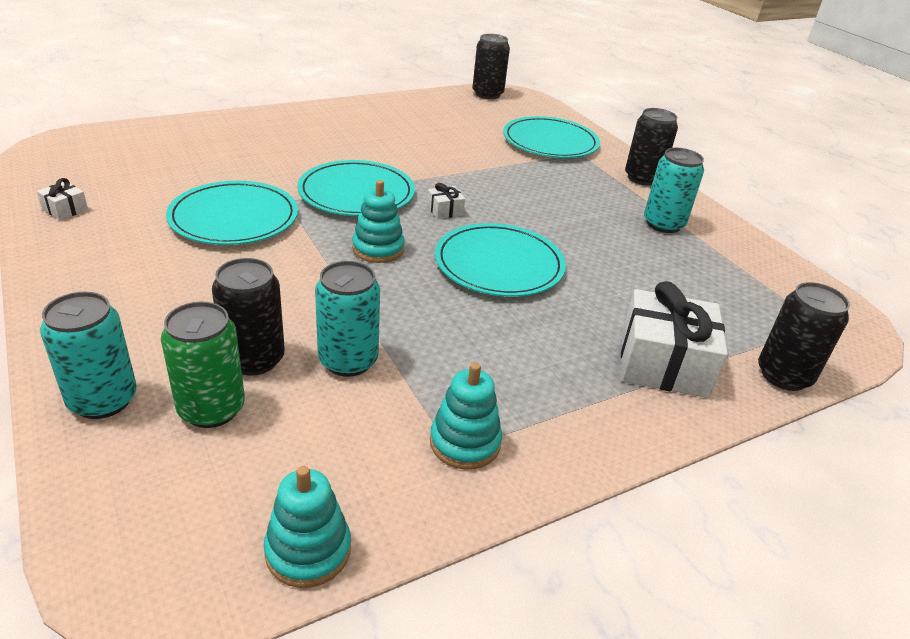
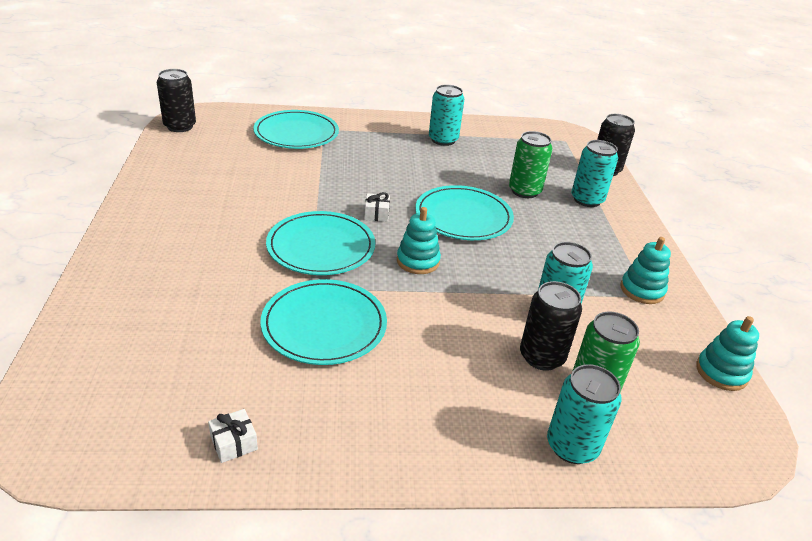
camera: 65 degrees left, 0 degrees up
(616, 303) = (524, 191): none -> green can
(642, 178) = (379, 122): black can -> none
(663, 363) = (587, 200): white gift -> turquoise can

